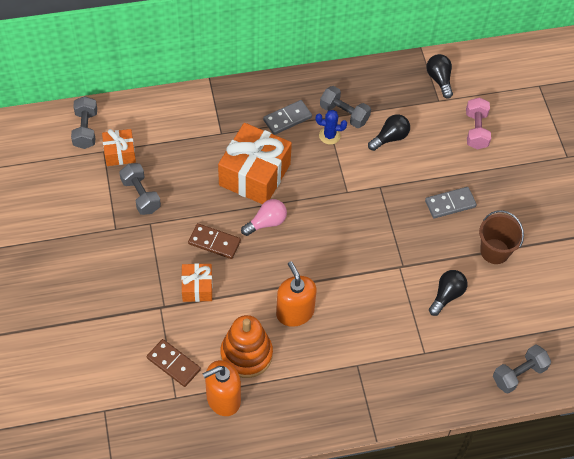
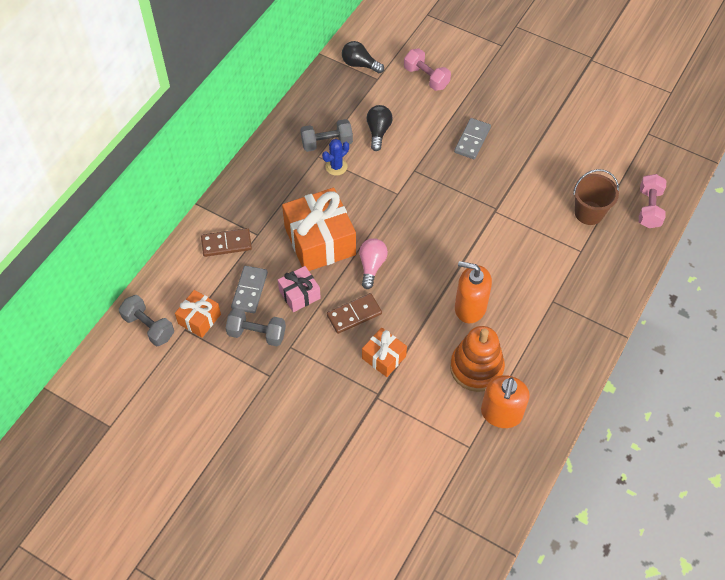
camera: 45 degrees left, 0 degrees up
(173, 364) = (438, 426): brown domino -> brown domino (226, 244)
(197, 196) = (299, 294): none -> pink gift
(287, 118) = (291, 181): grey domino -> grey domino (249, 290)
(446, 295) = (546, 201): black light bulb -> none
(494, 251) = (537, 145): brown bucket -> brown bucket (589, 213)
(518, 374) = (649, 208): grey dumbbell -> pink dumbbell

